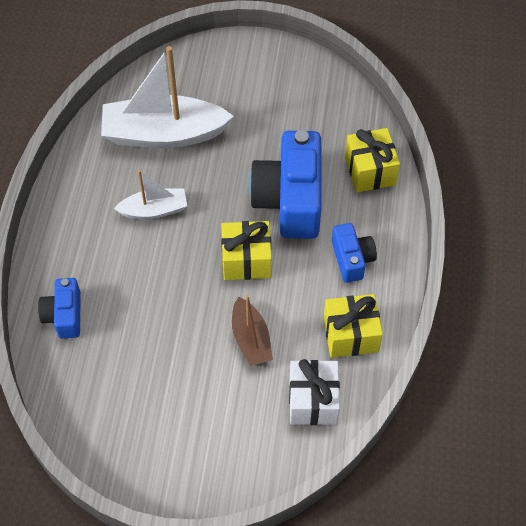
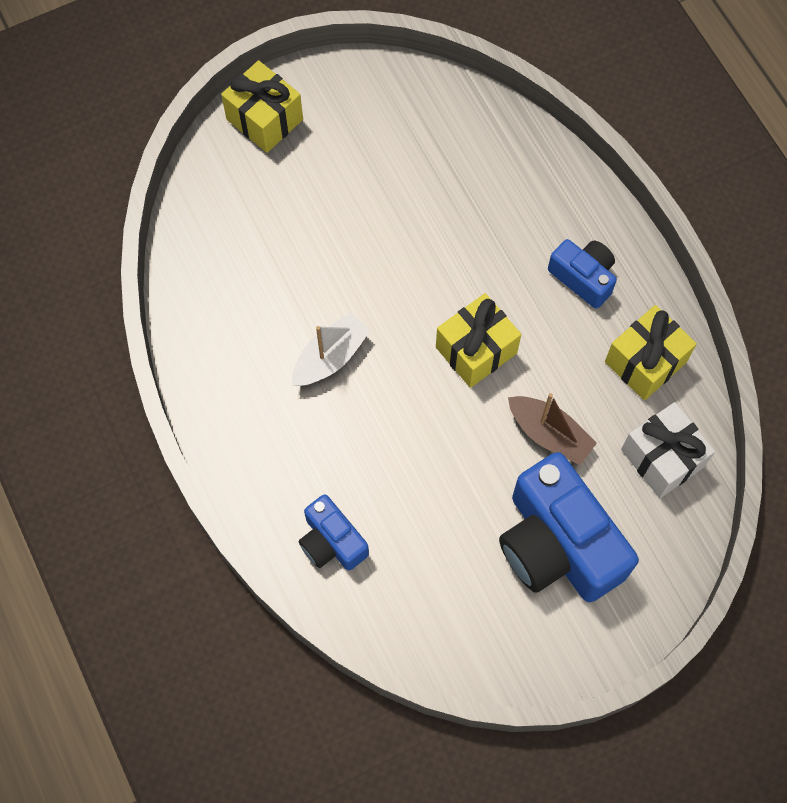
camera: 35 degrees left, 10 degrees up
(164, 134) = (267, 260): white boat -> none
(290, 199) = (467, 251): blue camera -> blue camera (557, 544)
(370, 171) = (525, 164): yellow gift -> yellow gift (264, 119)

